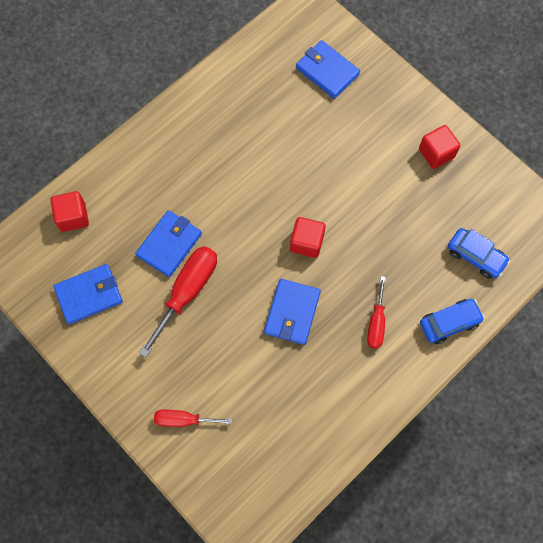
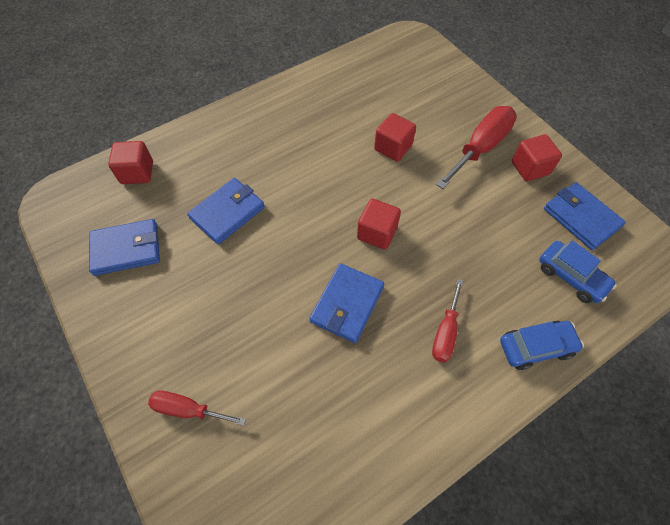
camera: 10 degrees right, 10 degrees down
(187, 292) = (233, 263): red screwdriver -> red screwdriver (480, 148)
(308, 151) = (393, 148): none -> red cube
(327, 71) = (423, 84): blue wallet -> blue wallet (581, 218)

